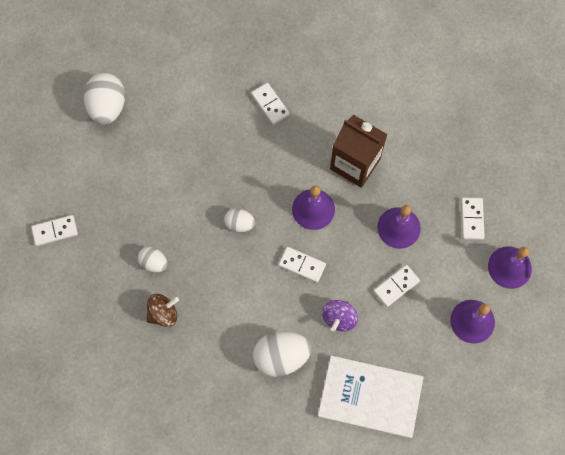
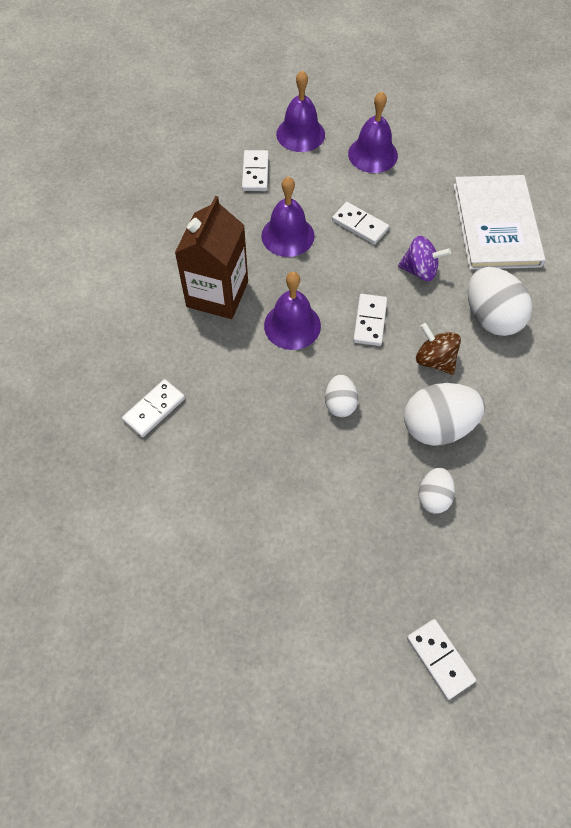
camera: 105 degrees left, 10 degrees down
(107, 107) = (208, 643): white egg -> white egg (437, 426)
(163, 313) = (497, 464): brown spinning top -> brown spinning top (434, 360)
(472, 219) = (255, 172): white domino -> white domino turned 75 degrees counterclockwise

